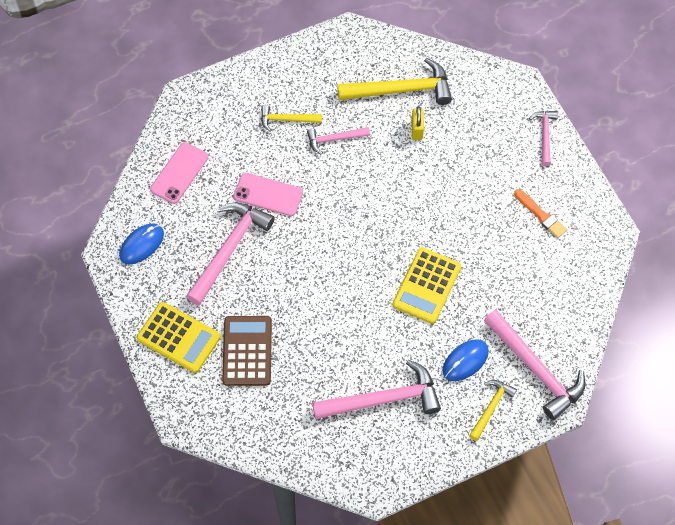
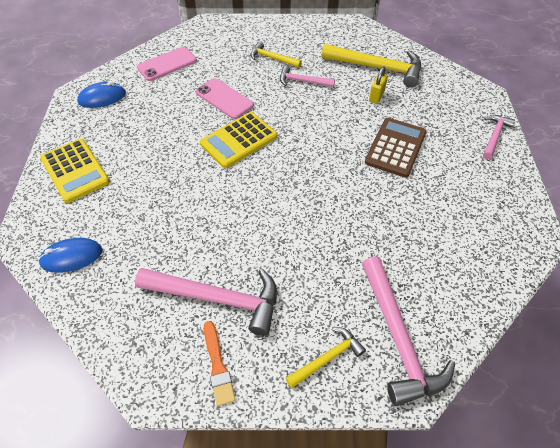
camera: 25 degrees right, 10 degrees down
(230, 249) = (166, 124): pink hammer -> none
(247, 351) = (122, 203): brown calculator -> brown calculator (395, 147)
(427, 286) = (321, 213): yellow calculator -> yellow calculator (239, 140)
(465, 361) = (323, 297): blue mouse -> blue mouse (71, 257)
(541, 215) = (465, 196): orange brush -> orange brush (218, 366)

